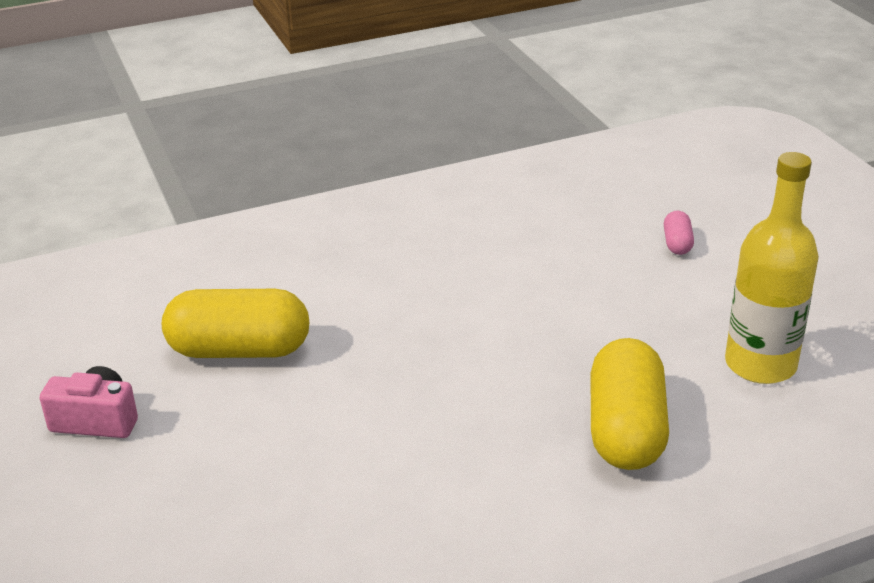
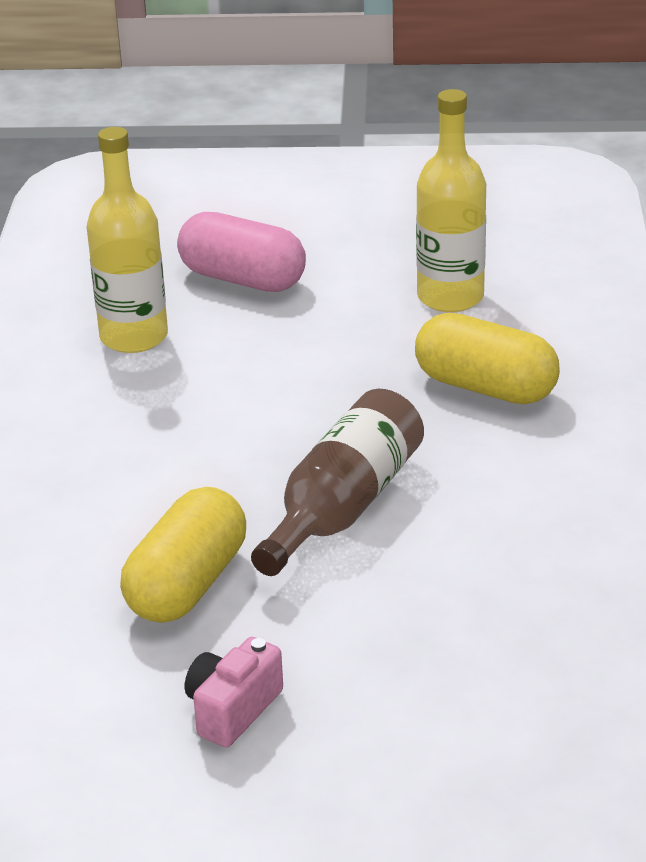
camera: 65 degrees left, 0 degrees up
(384, 398) = (343, 506): none -> brown bottle
(545, 221) = (134, 337): none -> yellow bottle
(677, 243) = (243, 279): pink capsule -> pink capsule, size x2.23

